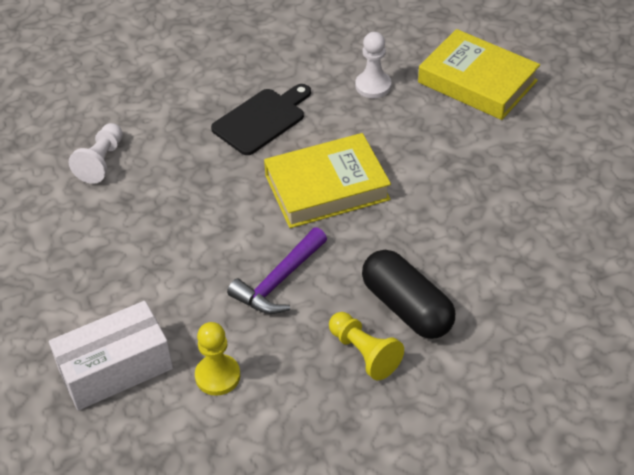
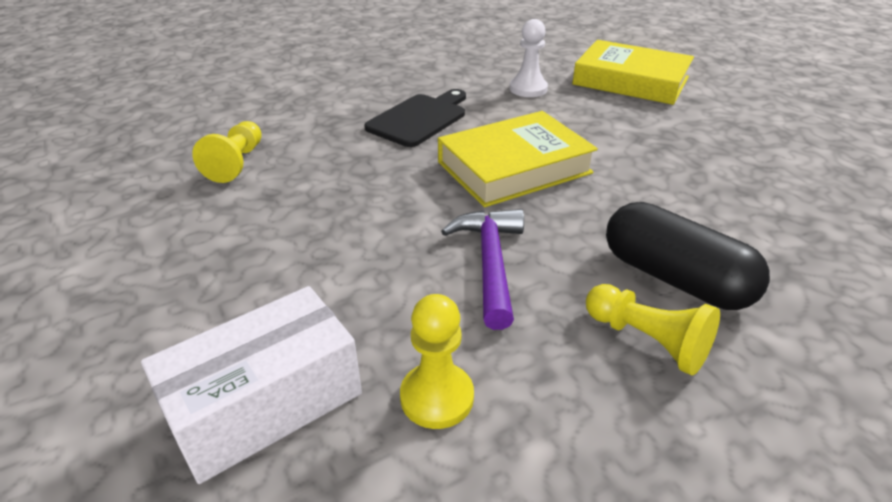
camera: 10 degrees left, 10 degrees down
(101, 162) = (236, 163): white pawn -> yellow pawn
(279, 281) = (490, 263): purple hammer -> purple hammer turned 150 degrees clockwise

